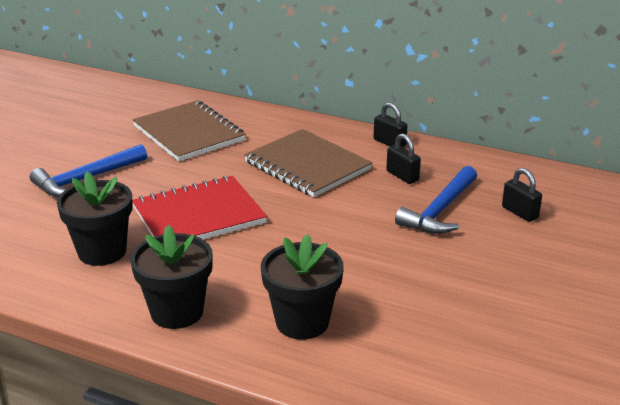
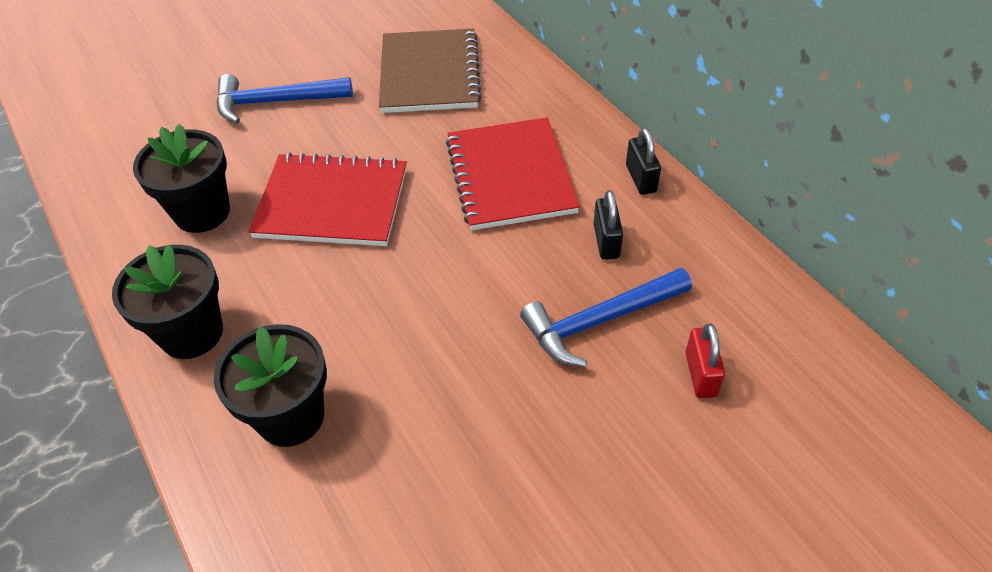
camera: 35 degrees right, 20 degrees up
(307, 166) = (510, 176): brown notebook -> red notebook
(520, 212) = (701, 374): black padlock -> red padlock

